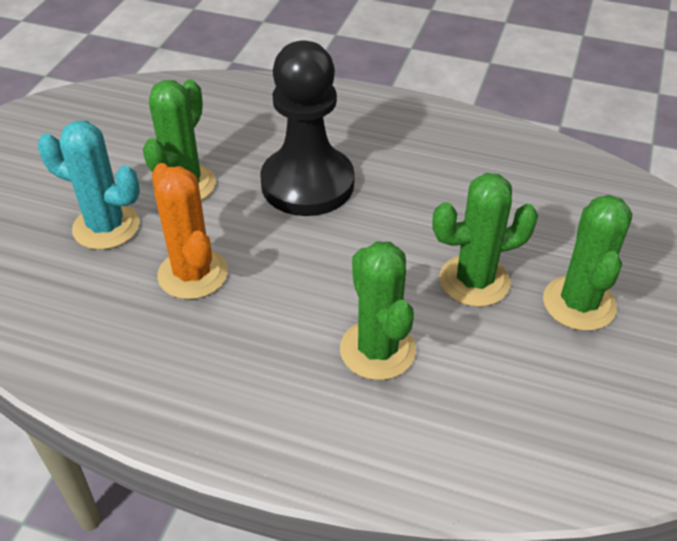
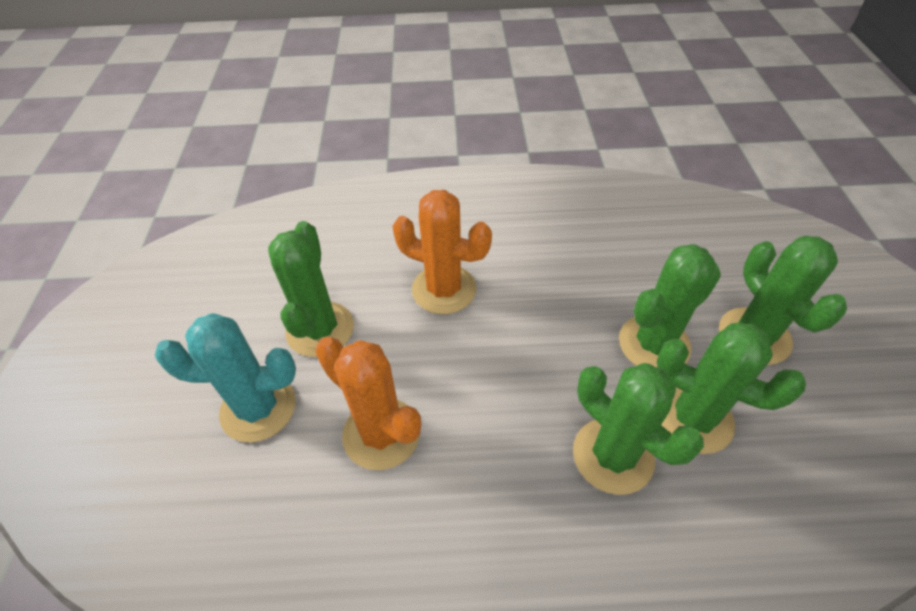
camera: 20 degrees left, 5 degrees up
(307, 184) = (444, 289): black pawn -> orange cactus
(470, 347) = (693, 418): none -> green cactus

